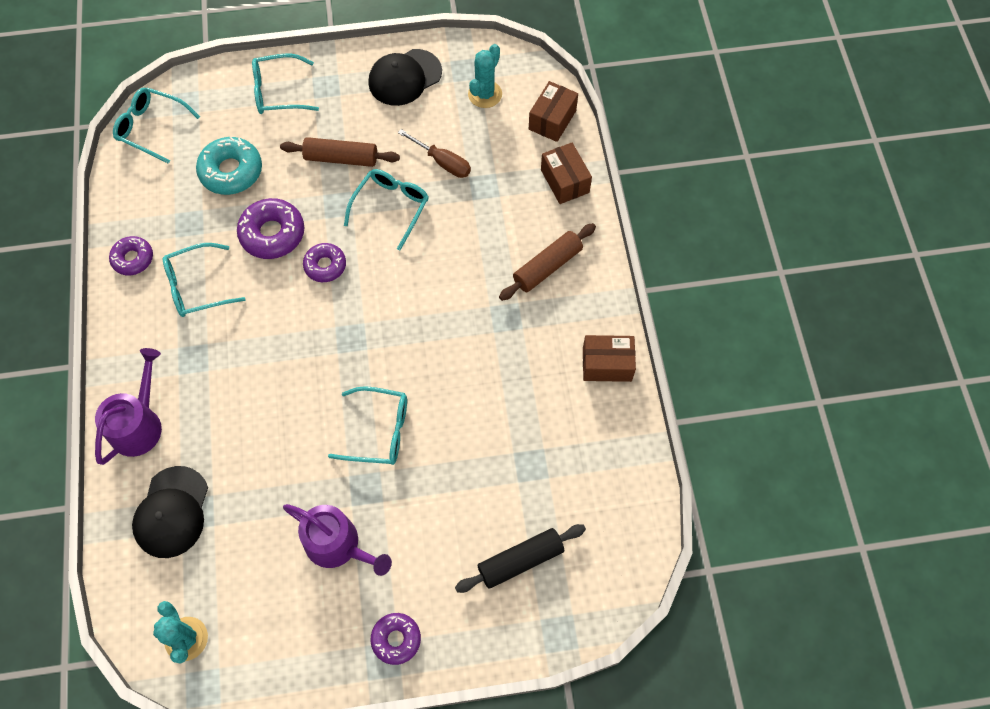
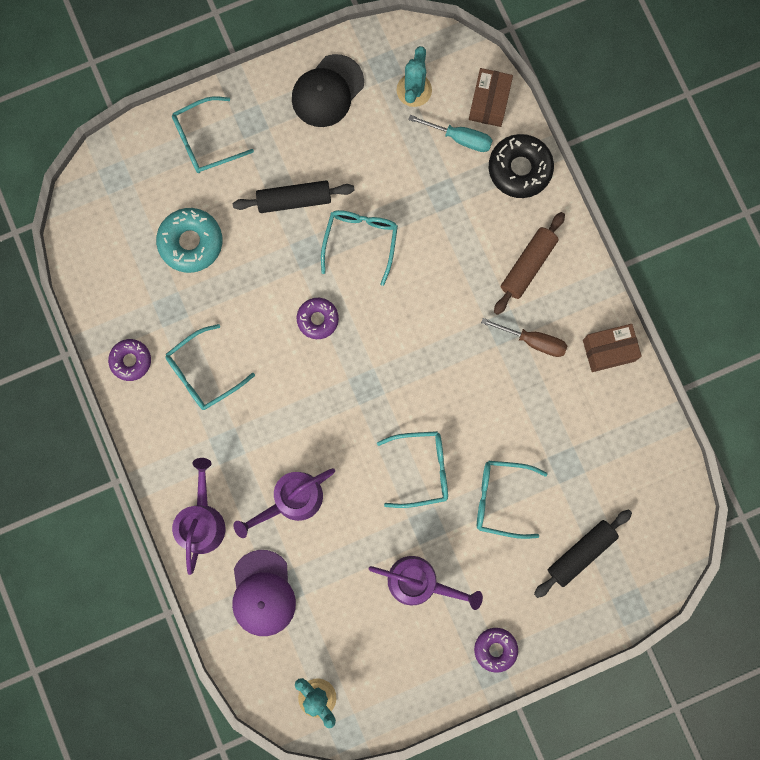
camera: 15 degrees left, 15 degrees up
(152, 128) = (93, 215): turquoise glasses -> turquoise glasses (502, 499)
(172, 512) = (263, 593): black cap -> purple cap
(237, 427) = (292, 500): none -> purple watering can
(272, 234) = (255, 299): purple donut -> none
(341, 158) = (294, 200): brown rolling pin -> black rolling pin
(443, 162) = (396, 179): brown screwdriver -> brown screwdriver (534, 341)
(516, 143) = (460, 138): none -> turquoise screwdriver
(564, 181) = (520, 169): brown box -> black donut

